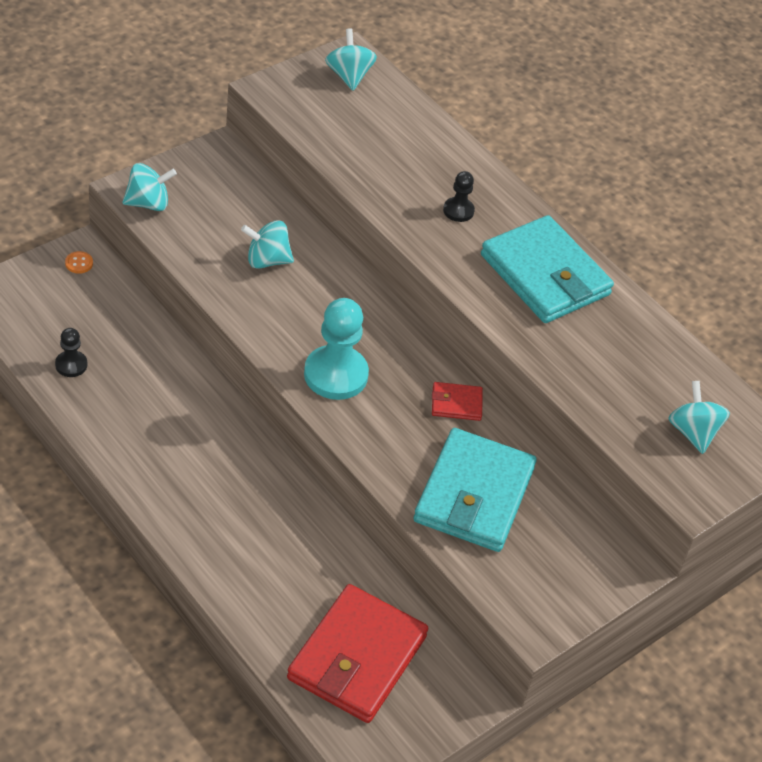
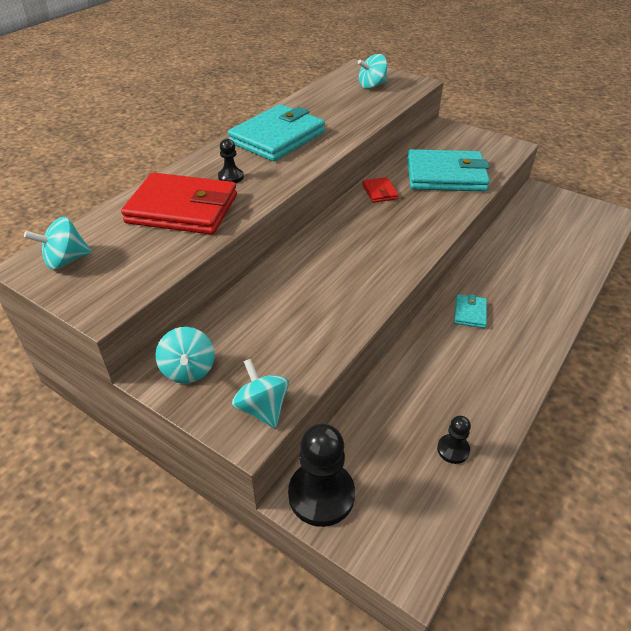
camera: 100 degrees left, 5 degrees down
(79, 263) = (321, 495): orange button -> black pawn
(238, 464) = (470, 313): none -> turquoise wallet
(267, 260) = (297, 305): turquoise spinning top -> turquoise spinning top (188, 370)
(335, 375) = (395, 244): turquoise pawn -> none
(357, 657) = (560, 231): red wallet -> red wallet (182, 209)

